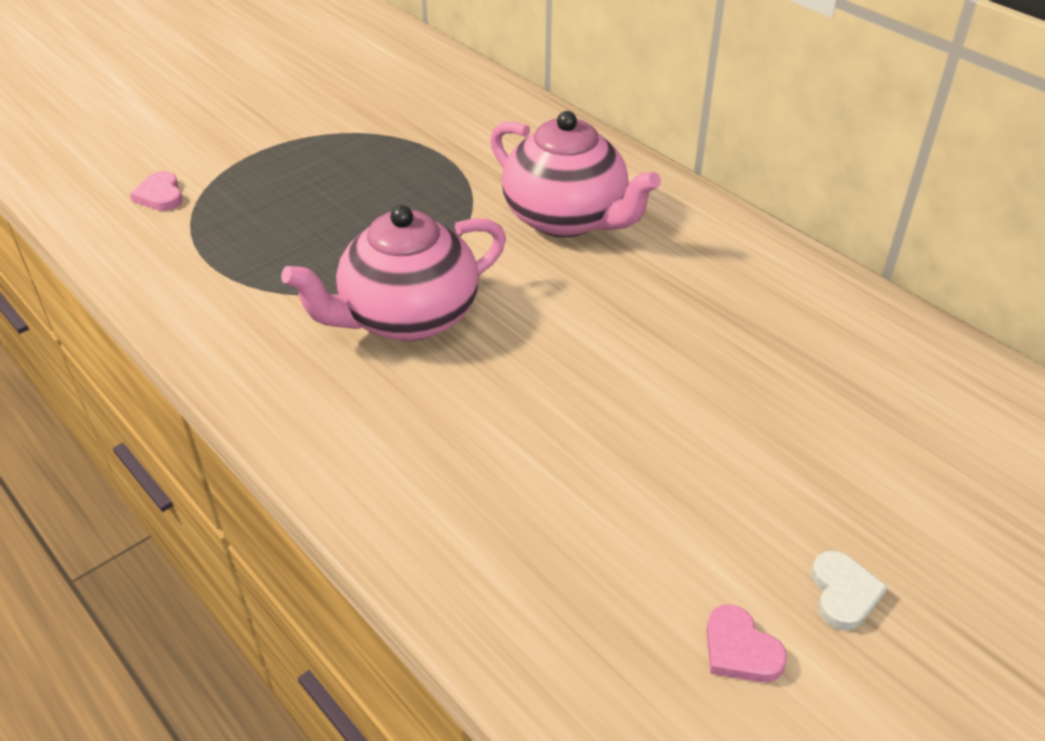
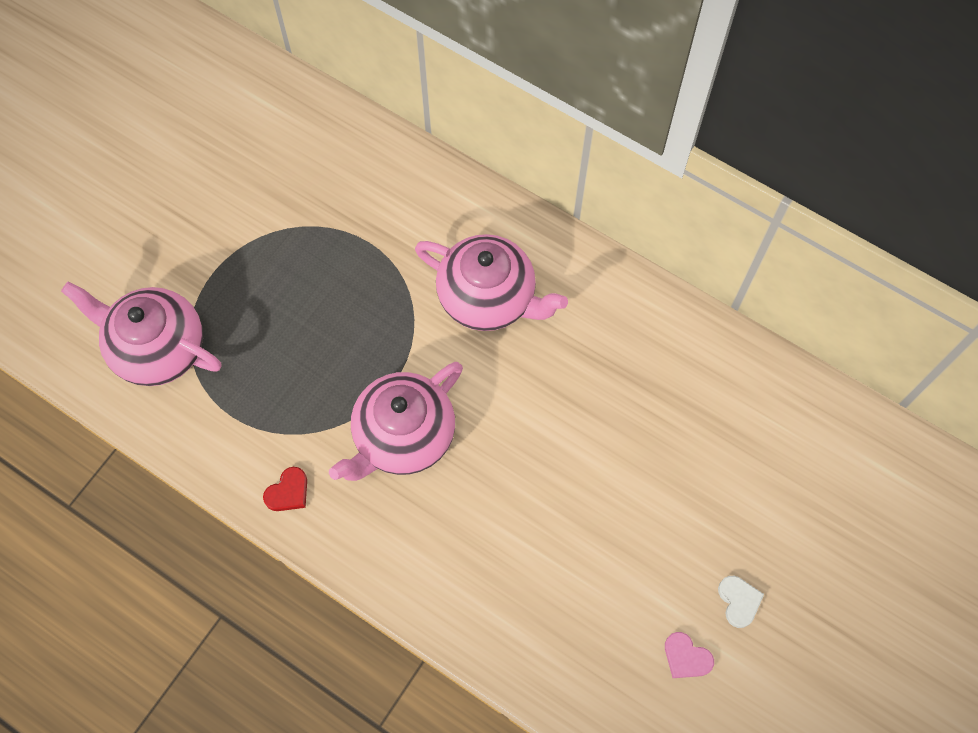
camera: 15 degrees left, 25 degrees up
(160, 195) = (157, 348): pink heart -> pink teapot
(235, 341) = (288, 492): none -> red heart

